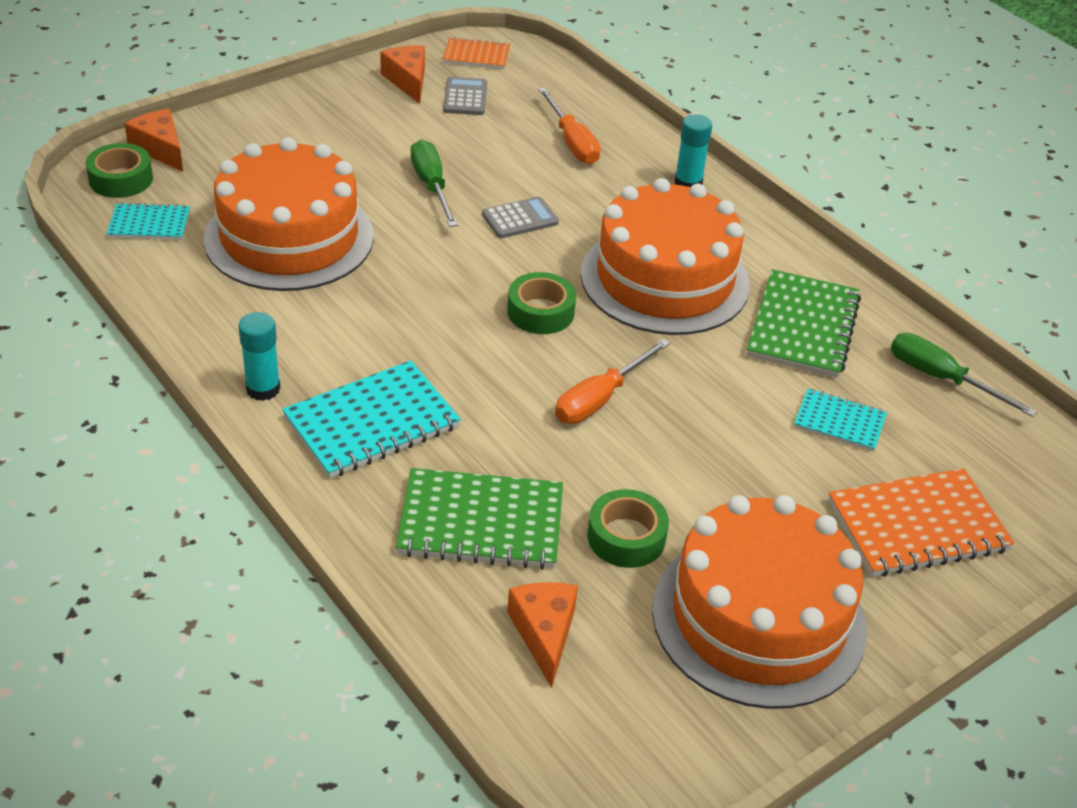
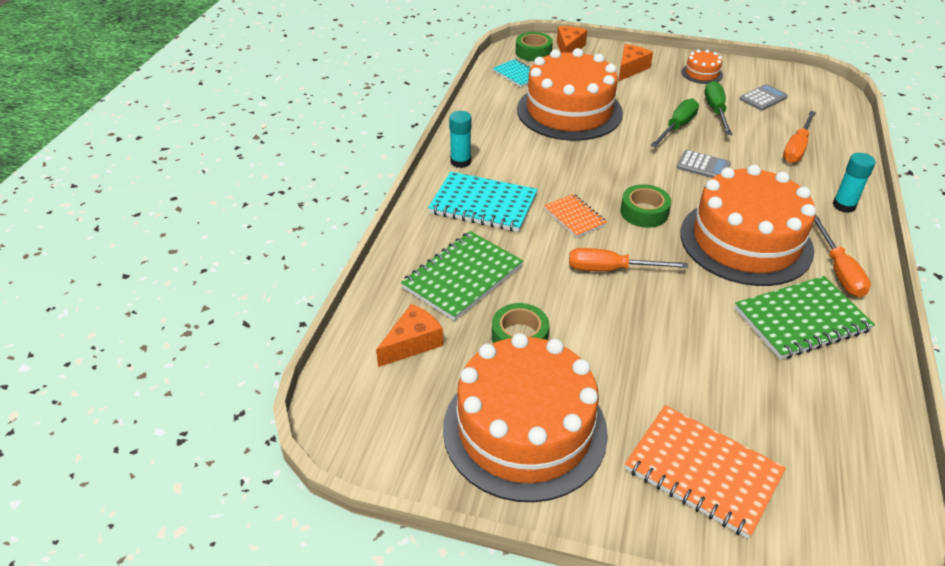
camera: 55 degrees right, 0 degrees up
(362, 99) = (702, 73): none -> orange cake
(408, 81) = (741, 76): orange cheese -> orange cheese (630, 69)
(476, 56) = (802, 83): orange notebook -> orange notebook (574, 217)
(481, 523) = (462, 277): green notebook -> green notebook turned 75 degrees clockwise
(767, 256) = (839, 271): none -> orange screwdriver
(839, 422) = (742, 382): turquoise notebook -> none
(941, 378) = (863, 414): green screwdriver -> green screwdriver (716, 111)

